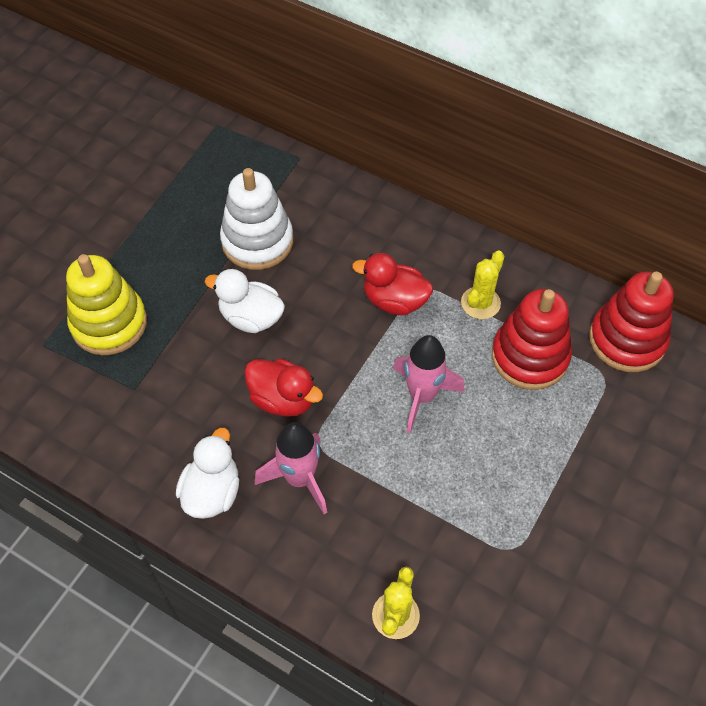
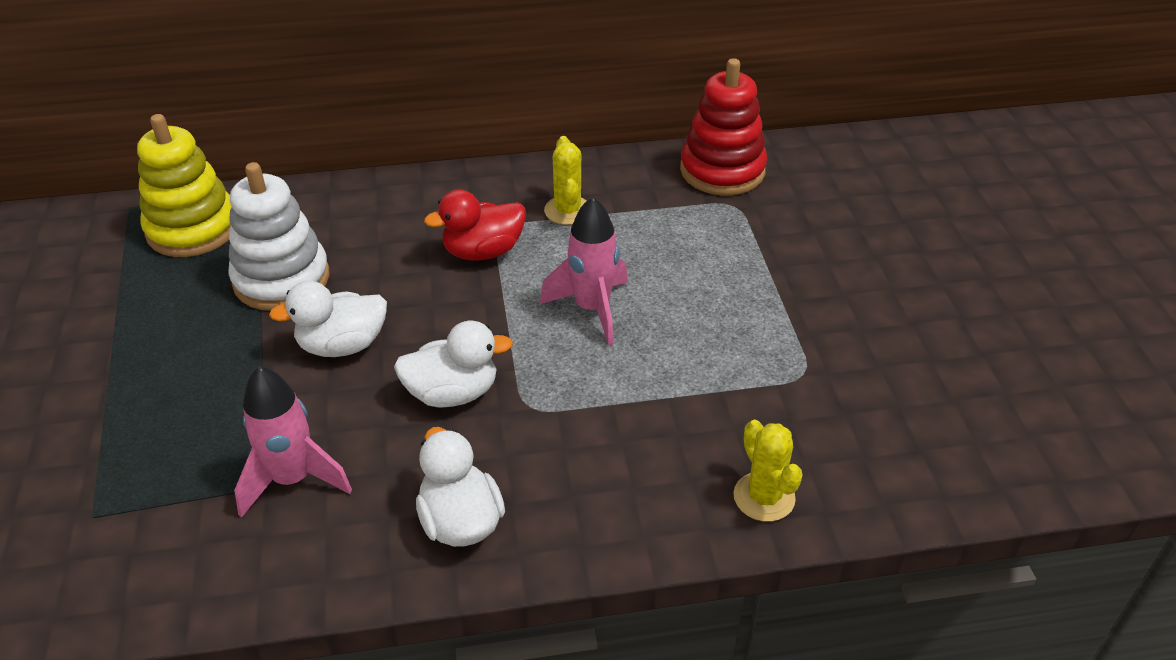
camera: 40 degrees left, 15 degrees down
(109, 323) = (167, 445): yellow stacking toy -> yellow stacking toy (192, 229)
(283, 399) = (453, 393): red duck -> white duck
(299, 478) = (544, 448): pink rocket -> pink rocket (293, 479)
(529, 356) = (655, 225): red stacking toy -> none

